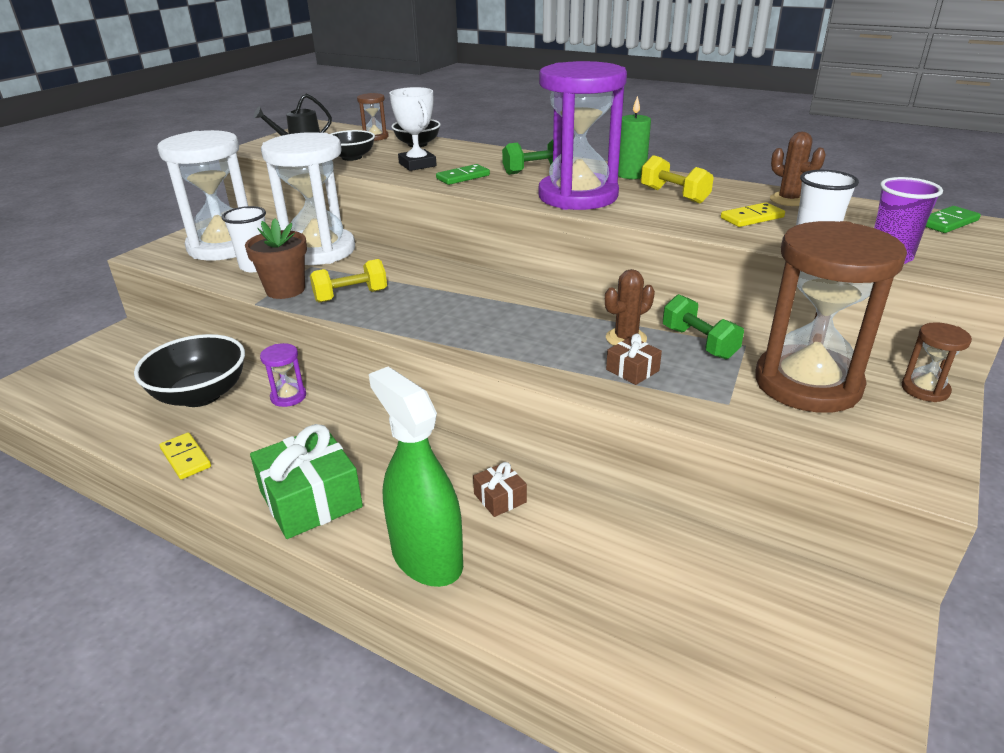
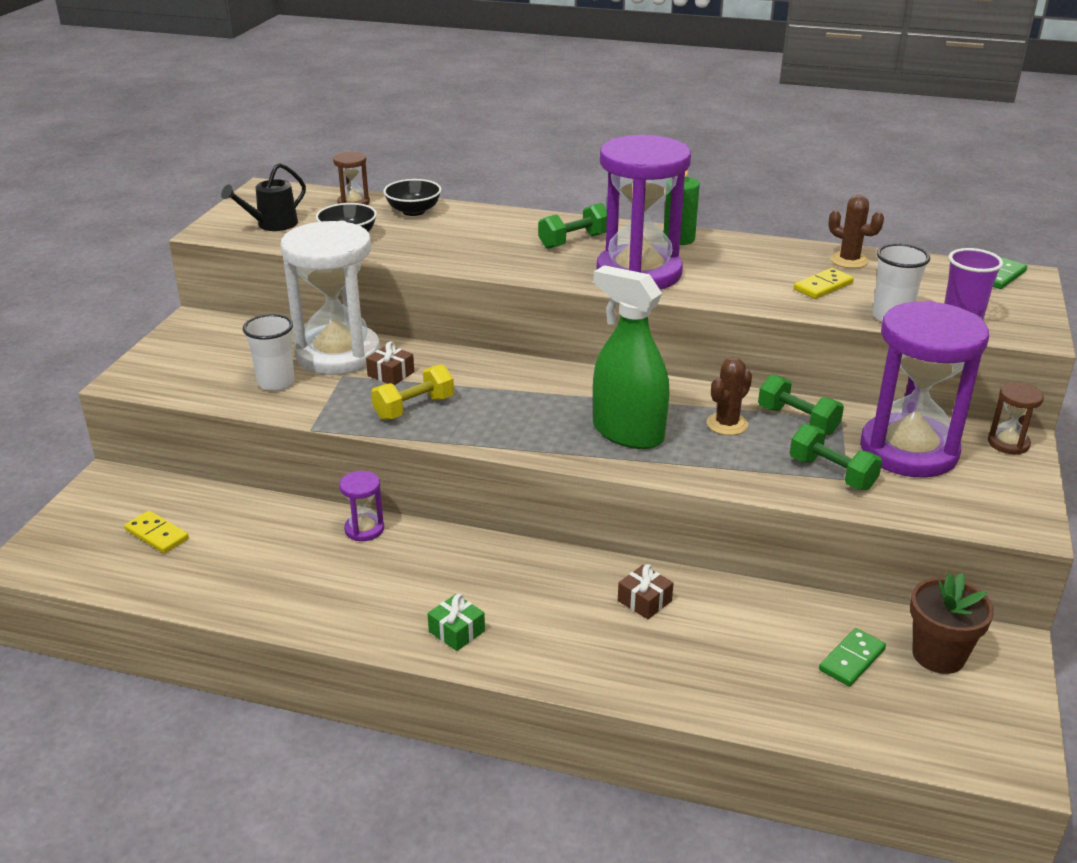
camera: 15 degrees left, 0 degrees up
(186, 458) = (293, 611): yellow domino -> yellow domino (157, 534)
(201, 395) = (261, 541): black bowl -> none
(224, 246) = (216, 360): white hourglass -> none
(285, 290) = (333, 409): brown flower pot -> brown flower pot (938, 655)
(310, 499) = (456, 631): green gift -> green gift, size x0.49
(417, 165) = (434, 242): white trophy -> none
(426, 557) = (603, 666): green spray bottle -> green spray bottle (628, 433)
(463, 177) = (499, 256): green domino -> green domino (852, 660)
(632, 370) = (748, 457): brown gift -> brown gift (391, 374)
(674, 195) = (735, 264): yellow dumbbell -> none
(714, 396) = (832, 473): none -> green dumbbell
(807, 384) = (908, 450): brown hourglass -> purple hourglass

